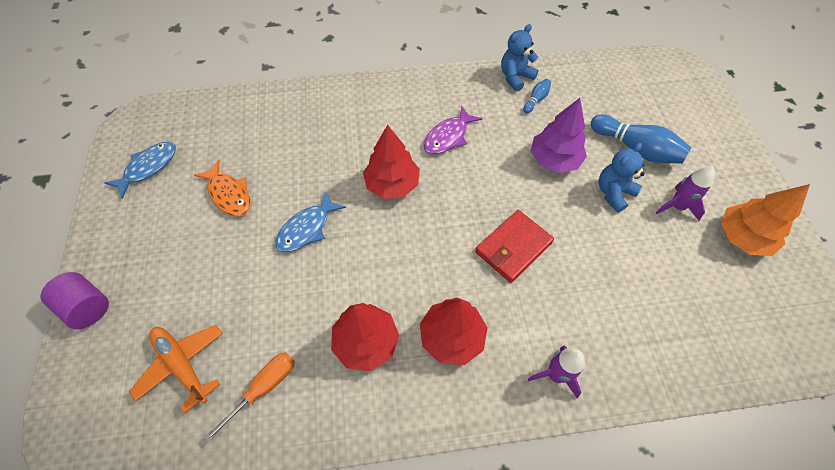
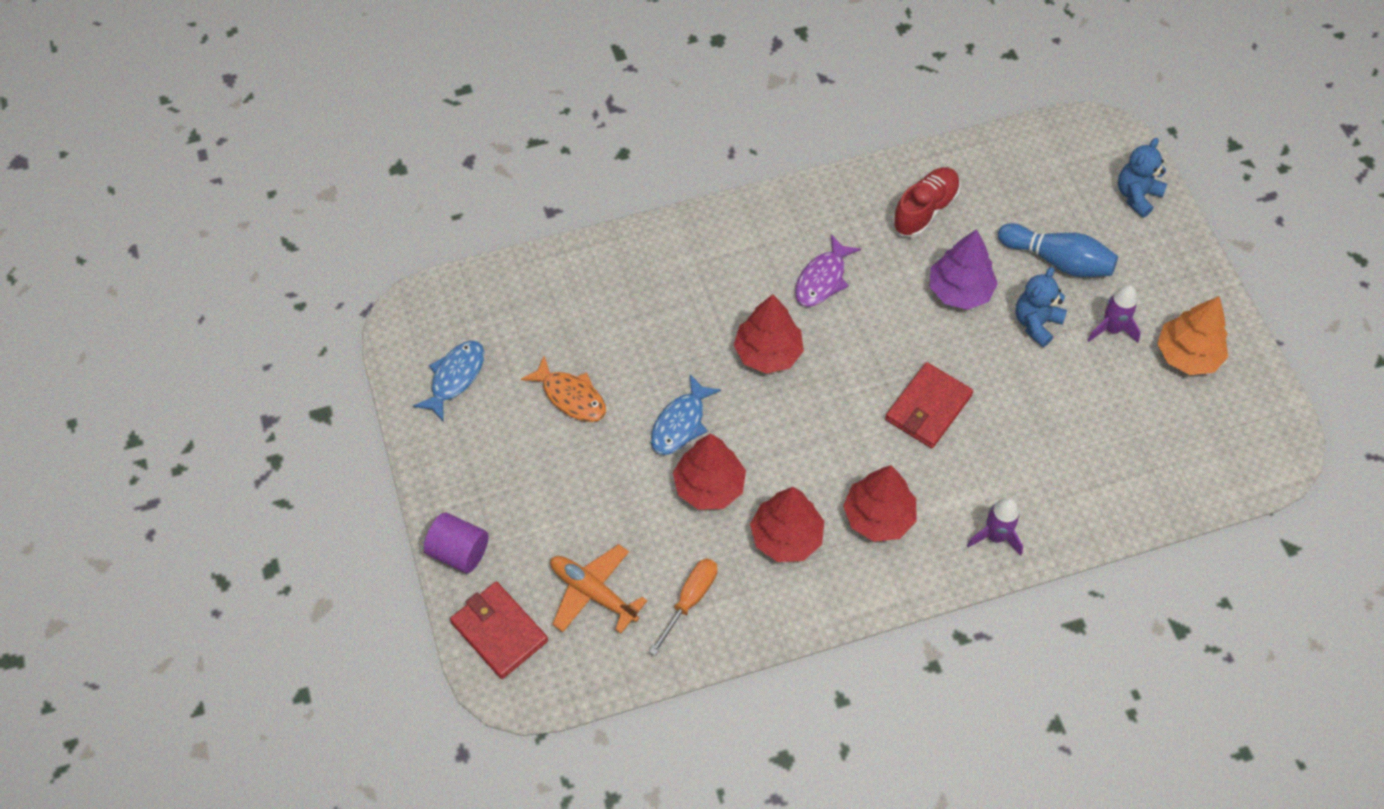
camera: 10 degrees left, 0 degrees up
(87, 388) = (499, 631): none -> red wallet
(313, 285) = (709, 486): none -> red tree
(515, 77) = (892, 180): blue teddy bear -> blue teddy bear (1137, 195)
(536, 100) = (925, 210): blue bowling pin -> red shoe

